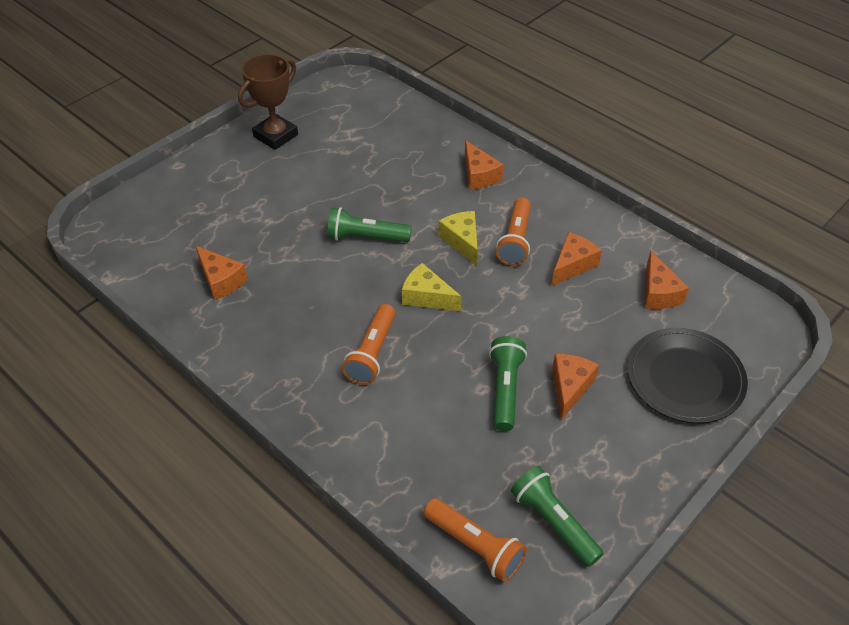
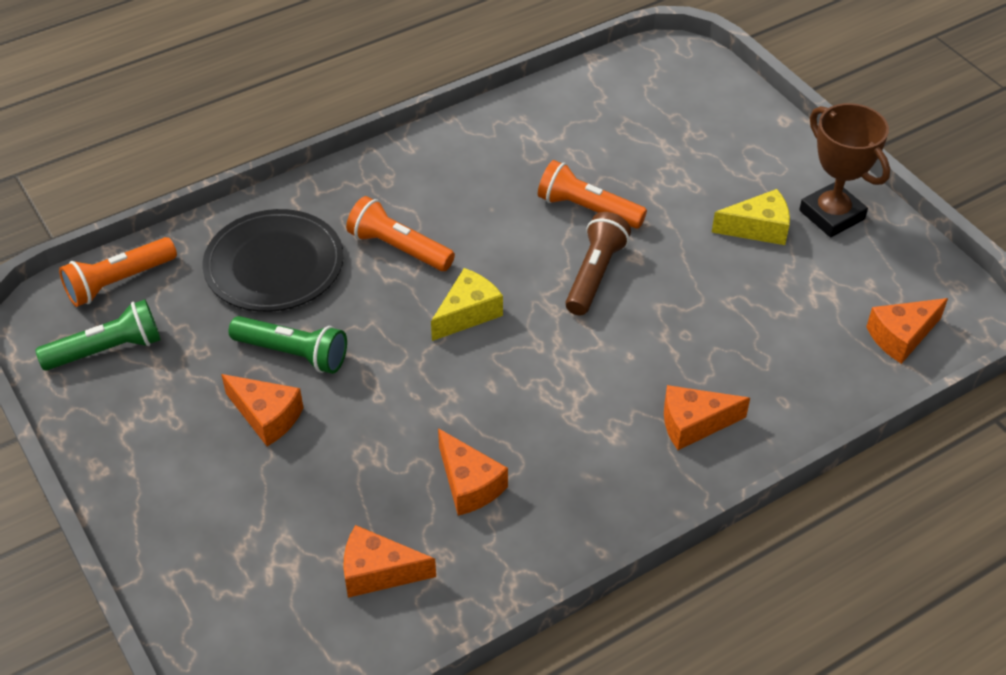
camera: 105 degrees right, 0 degrees up
(221, 280) = (561, 140): orange cheese -> orange cheese (901, 336)
(366, 237) = (595, 274): green flashlight -> brown flashlight
(462, 241) = (557, 371): yellow cheese -> yellow cheese (758, 228)
(515, 240) = (539, 431): orange flashlight -> orange flashlight (587, 209)
(685, 378) = (223, 545): black plate -> black plate (274, 265)

